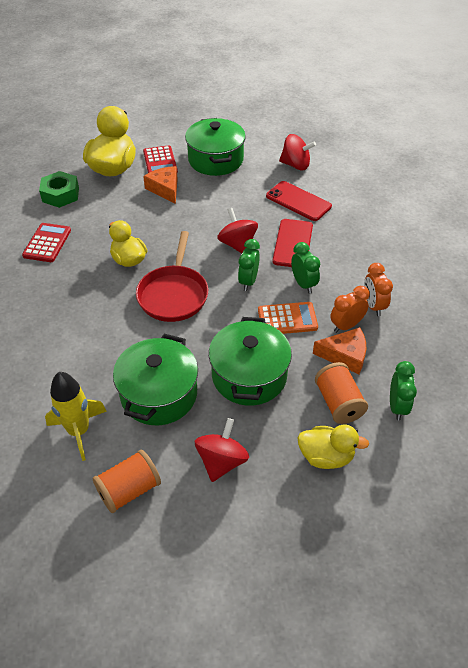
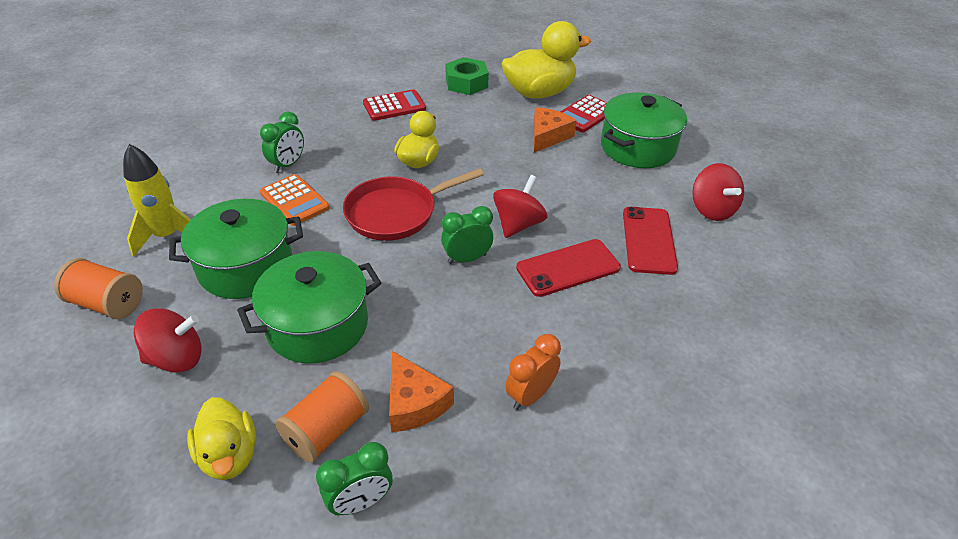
camera: 55 degrees right, 5 degrees down
(287, 319) = (434, 319): orange calculator -> orange calculator (294, 200)
(303, 284) = (506, 308): green clock -> green clock (288, 165)
(346, 326) = (469, 381): orange clock -> none

